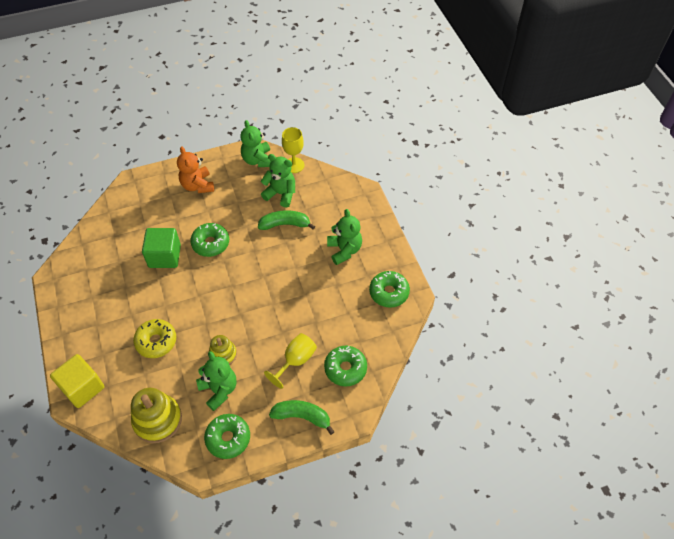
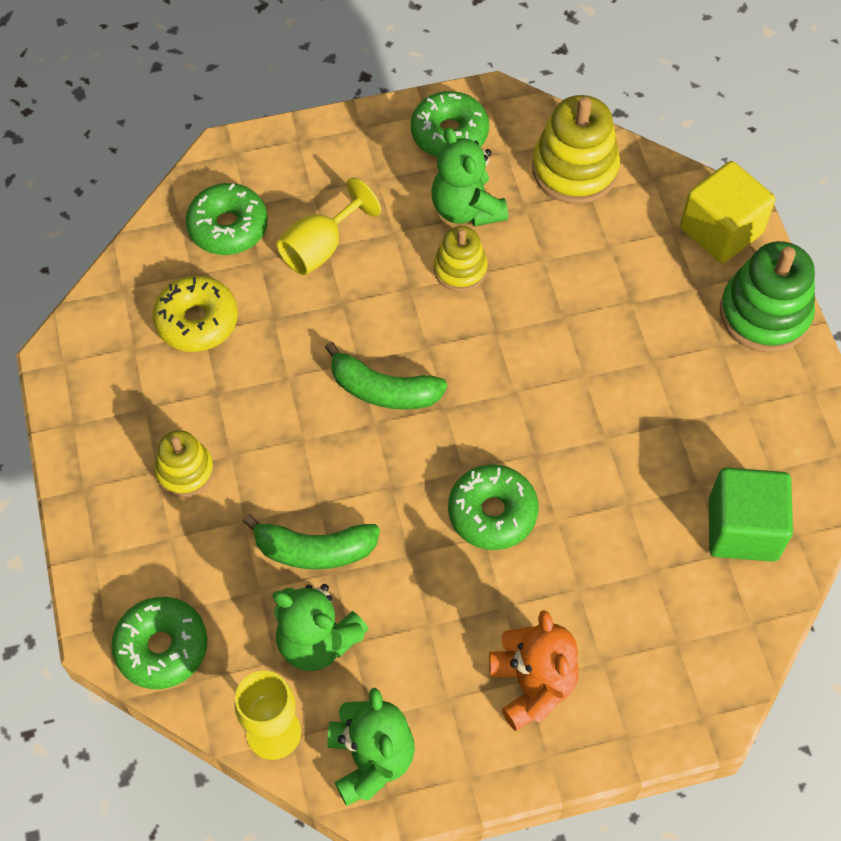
camera: 175 degrees left, 5 degrees up
(71, 342) = (764, 314): none -> green stacking toy
(156, 341) = (593, 303): yellow donut -> yellow donut (197, 321)
(164, 256) = (597, 488): green cube -> green cube (742, 529)
(302, 416) = (318, 156): green banana -> green banana (383, 390)
(344, 250) = (185, 471): green teddy bear -> yellow stacking toy
(389, 292) = (109, 366): green donut -> green donut (162, 647)

